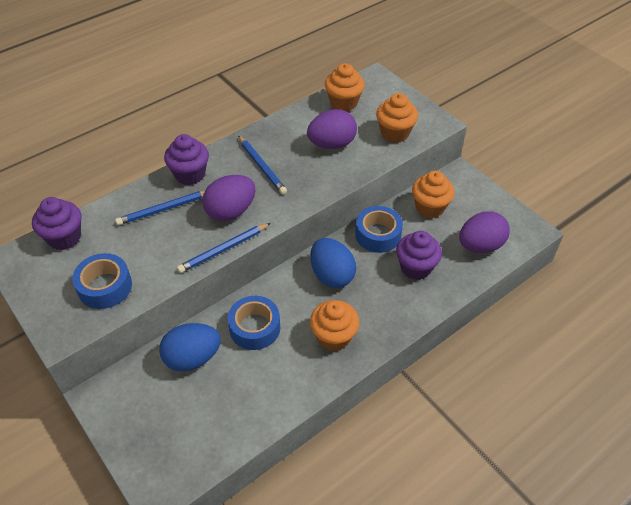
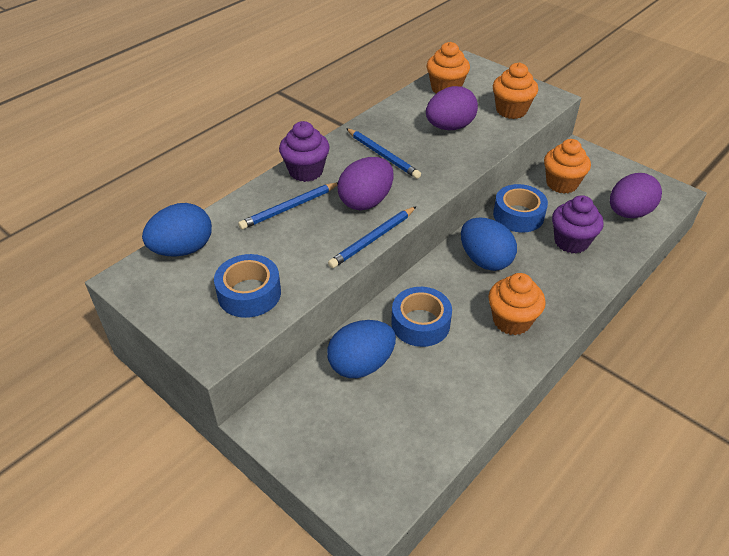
camera: 10 degrees left, 5 degrees down
(64, 237) = (183, 249): purple cupcake -> blue egg

